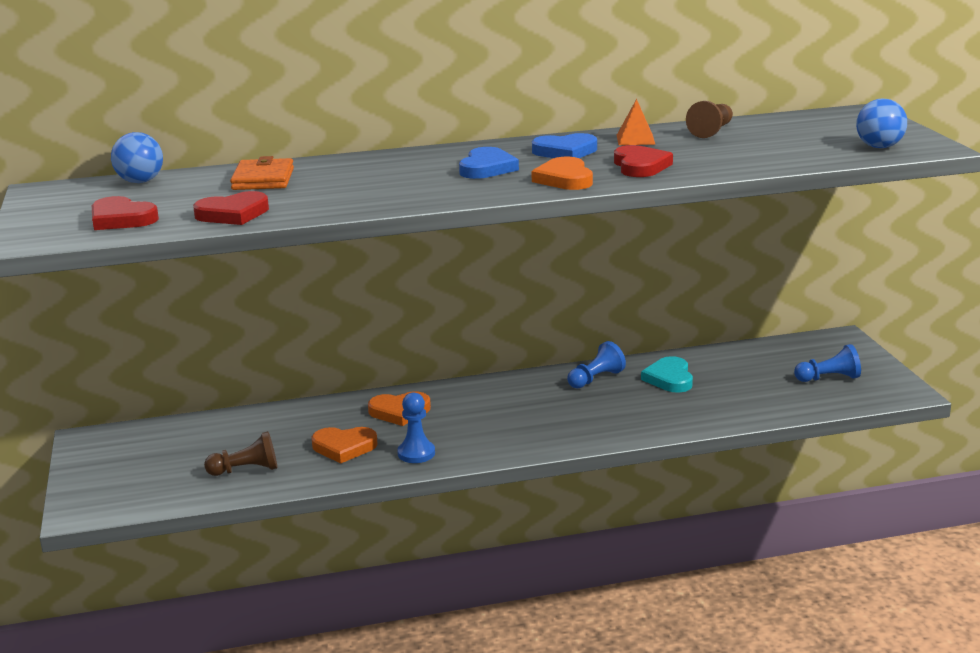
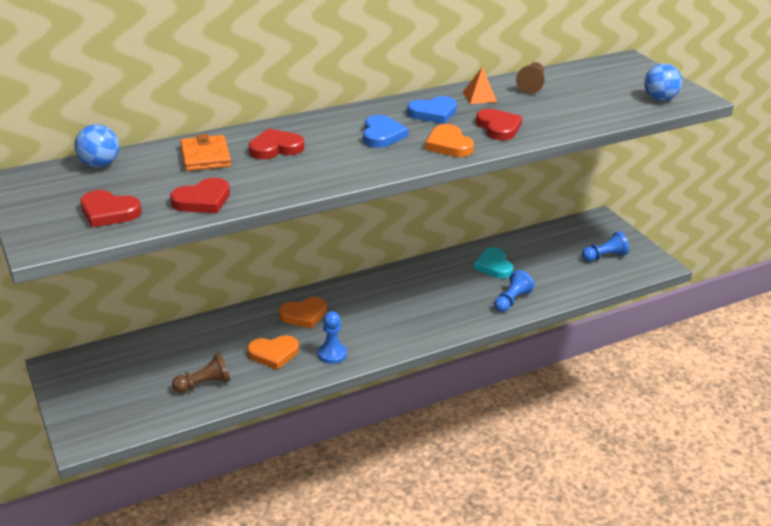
camera: 15 degrees left, 10 degrees up
(349, 175) = (275, 148): none -> red heart
(596, 379) = (440, 270): blue pawn -> blue pawn (511, 300)

